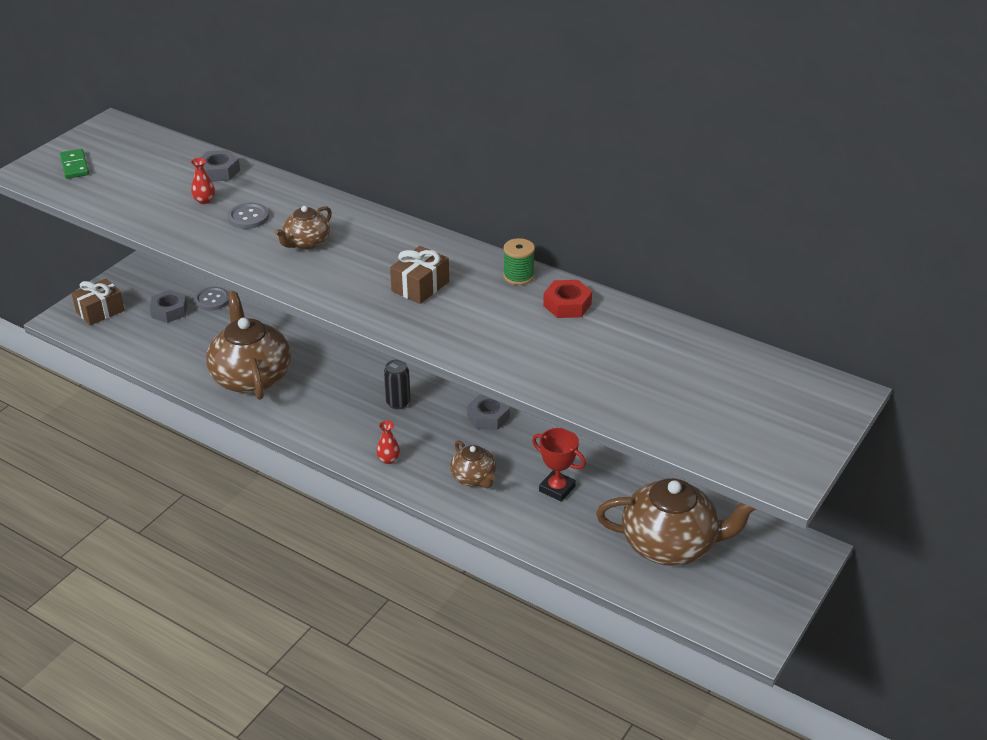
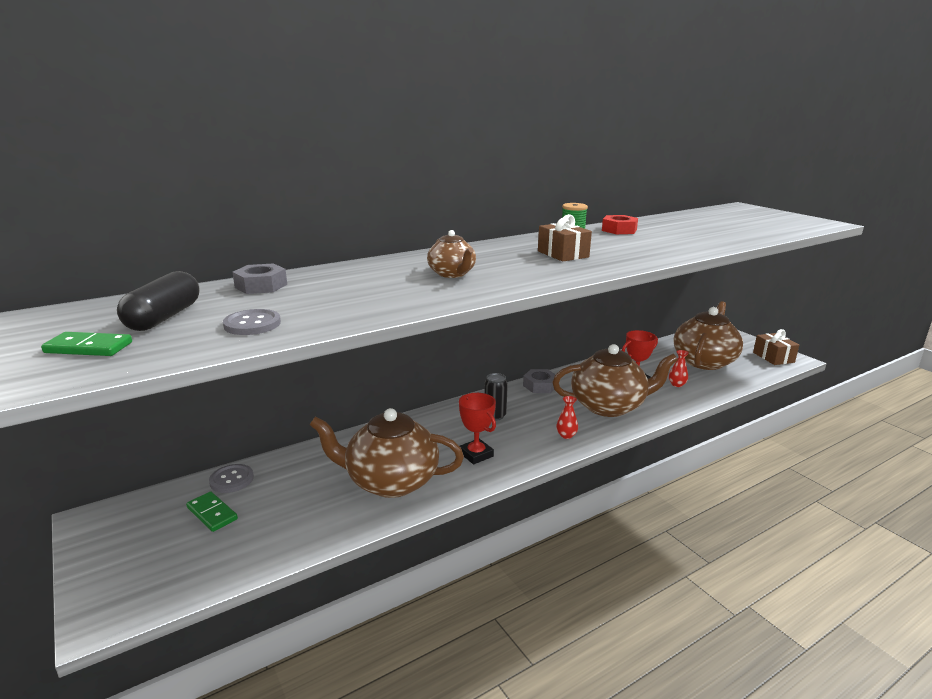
camera: 65 degrees left, 15 degrees down
(100, 311) = (136, 572): brown gift -> brown gift (773, 357)
(134, 165) = (164, 317): none -> black capsule
(169, 311) = (212, 513): grey nut -> green domino
(204, 200) = (309, 297): red vase -> red vase (677, 384)
(248, 217) = (374, 286): grey button -> grey button (252, 324)
(318, 411) = (476, 454): none -> red trophy
(473, 478) = (609, 406): brown teapot -> brown teapot, size x1.96

